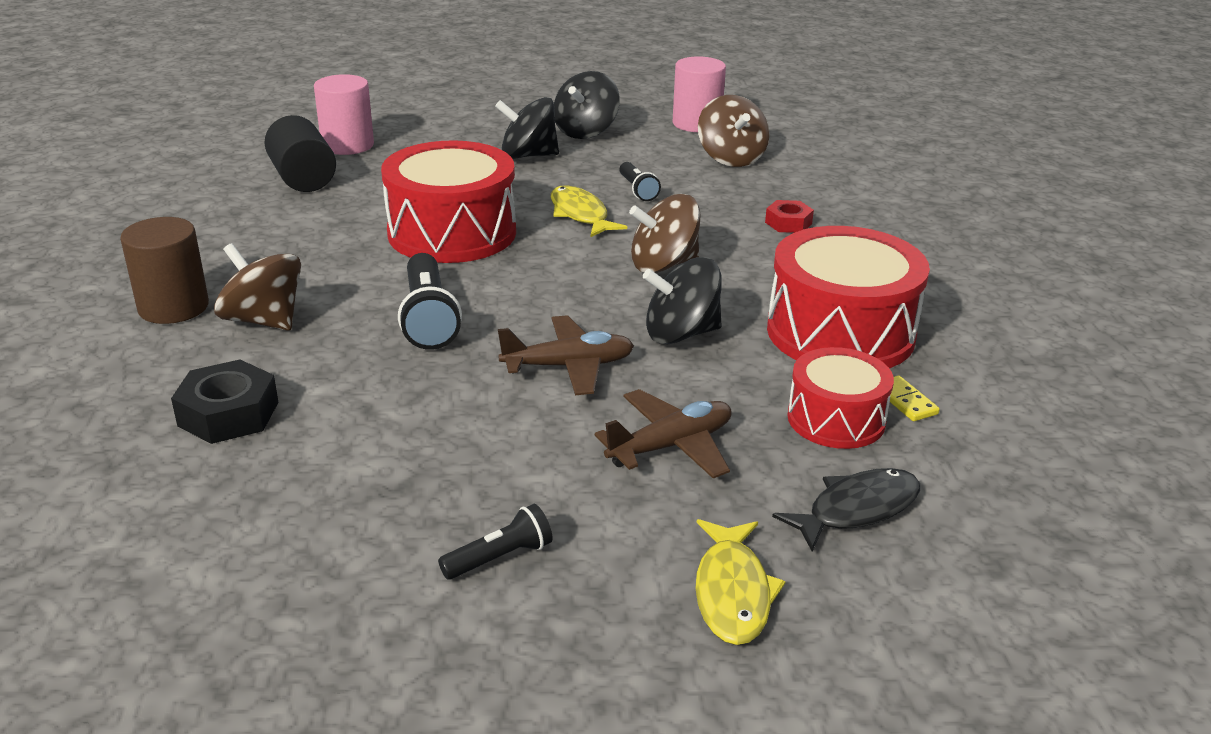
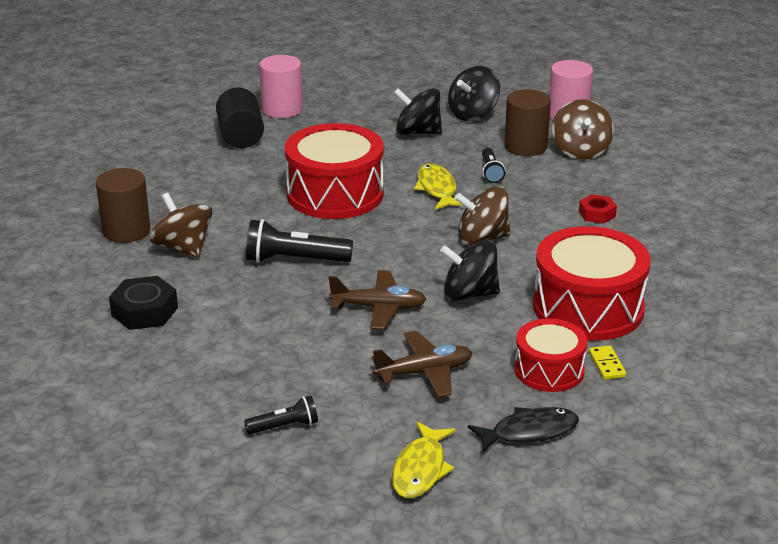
camera: 15 degrees right, 0 degrees up
(428, 318) = (295, 260): black flashlight -> black flashlight turned 90 degrees clockwise
(665, 159) = (525, 146): none -> brown cylinder

